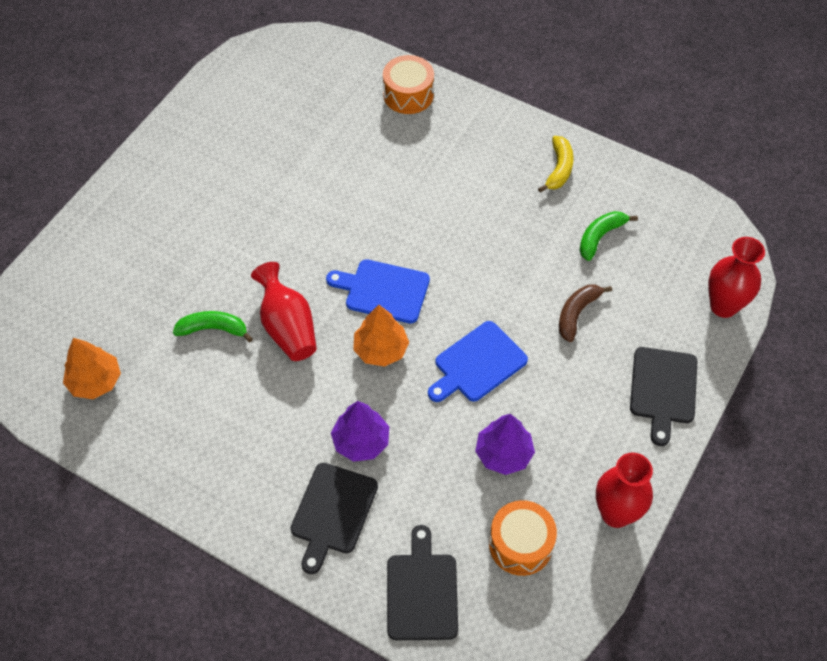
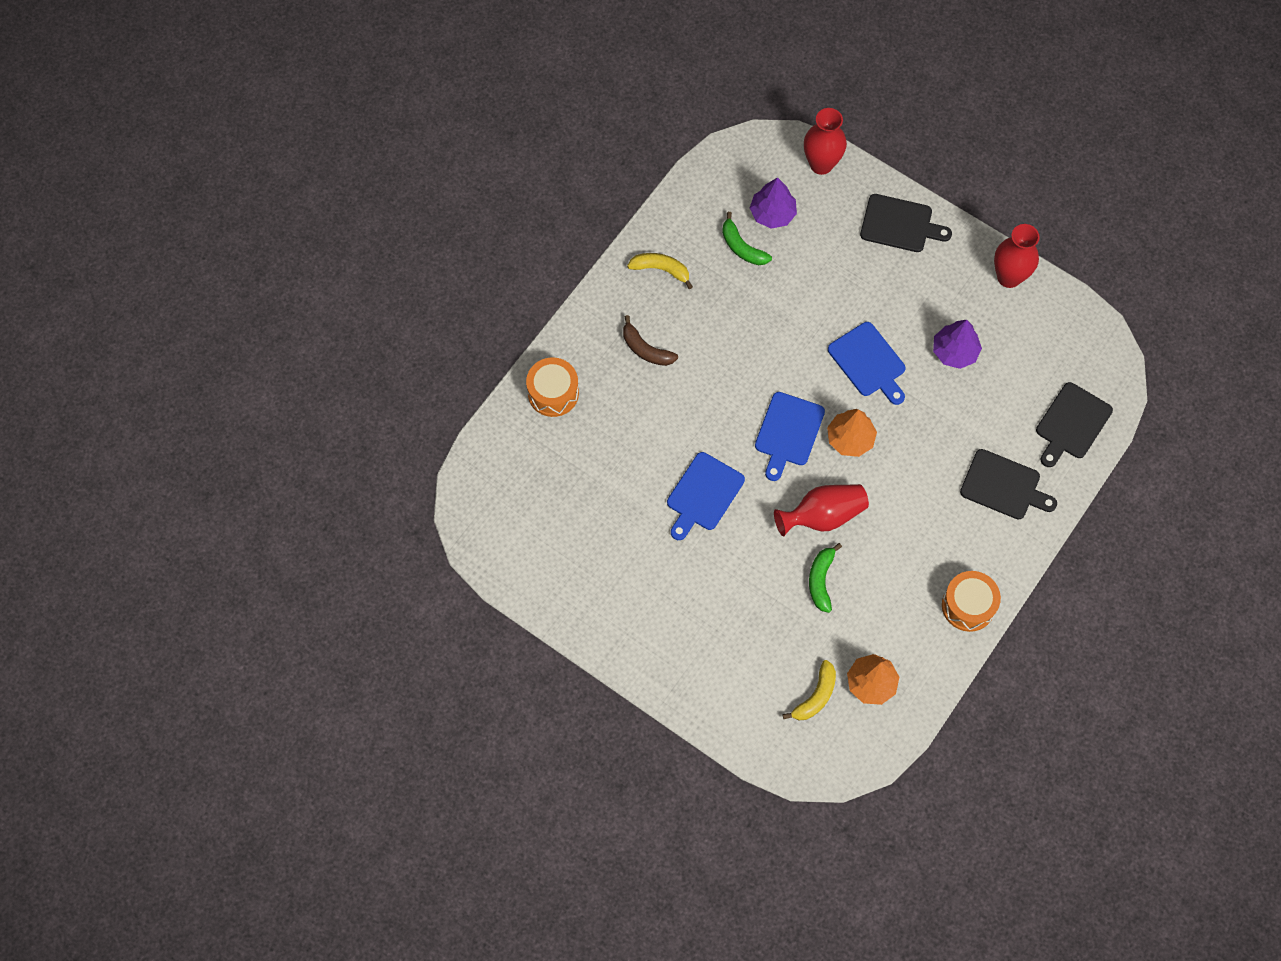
camera: 85 degrees left, 10 degrees up
(84, 330) = (815, 696): none -> yellow banana
(307, 220) = (703, 494): none -> blue cutting board
(361, 441) = (940, 460): purple tree -> purple tree (772, 213)
(422, 592) = (1071, 424): black cutting board -> black cutting board turned 60 degrees counterclockwise
(520, 544) = (1033, 348): orange drum -> orange drum (968, 605)
(576, 313) = (822, 278): brown banana -> brown banana (645, 349)

